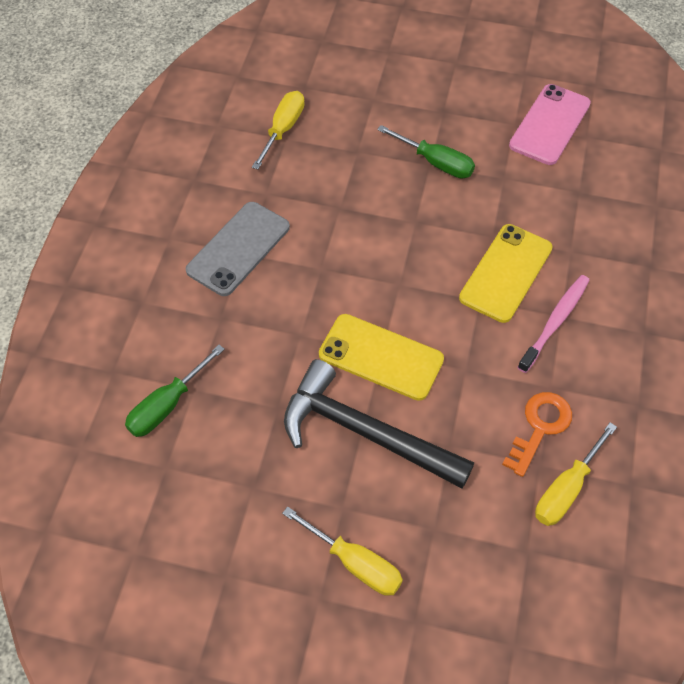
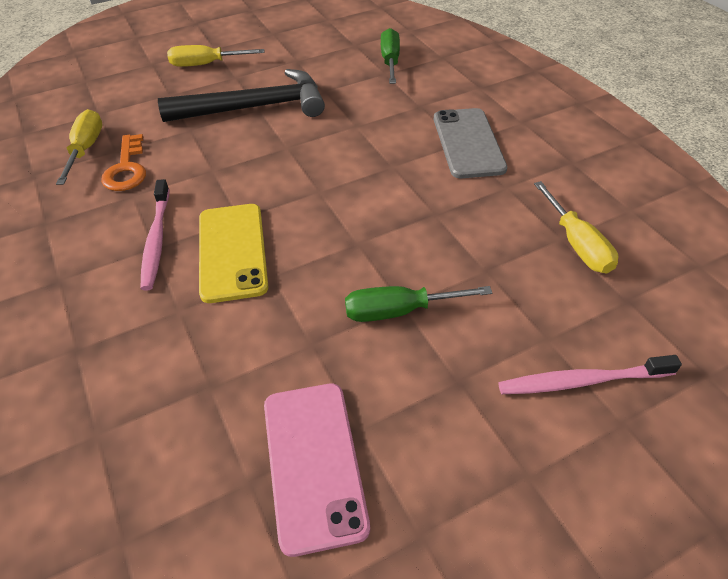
camera: 140 degrees right, 10 degrees down
(381, 357) = (284, 144): yellow phone -> none
(384, 74) = (581, 381): none -> pink toothbrush

